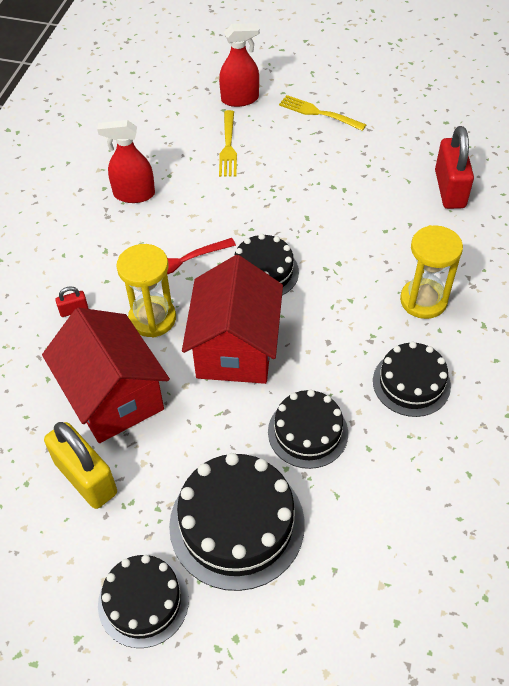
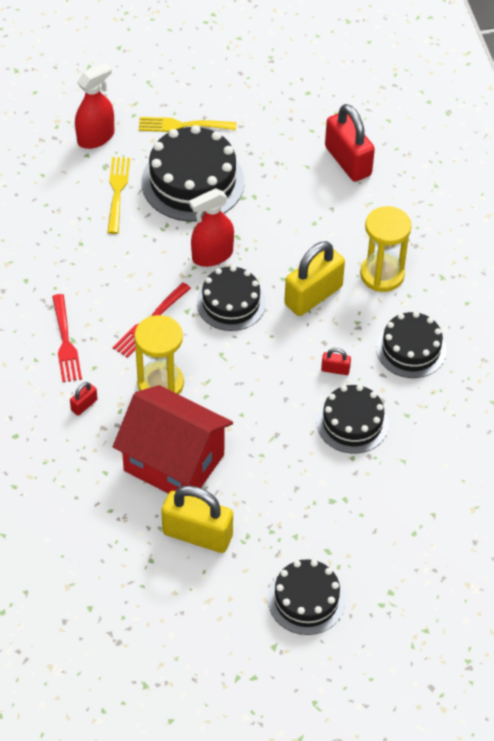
camera: 30 degrees left, 0 degrees up
(98, 249) = (65, 341): none -> red fork
(134, 194) = (60, 275): red spray bottle -> red spray bottle (212, 255)
(228, 146) = (117, 192): yellow fork -> yellow fork turned 150 degrees counterclockwise
(235, 348) = (250, 380): red house -> none
(237, 524) = (340, 515): black cake -> black cake (193, 182)
(323, 372) = (335, 369): none -> red padlock
(344, 294) = (313, 295): none -> yellow padlock

